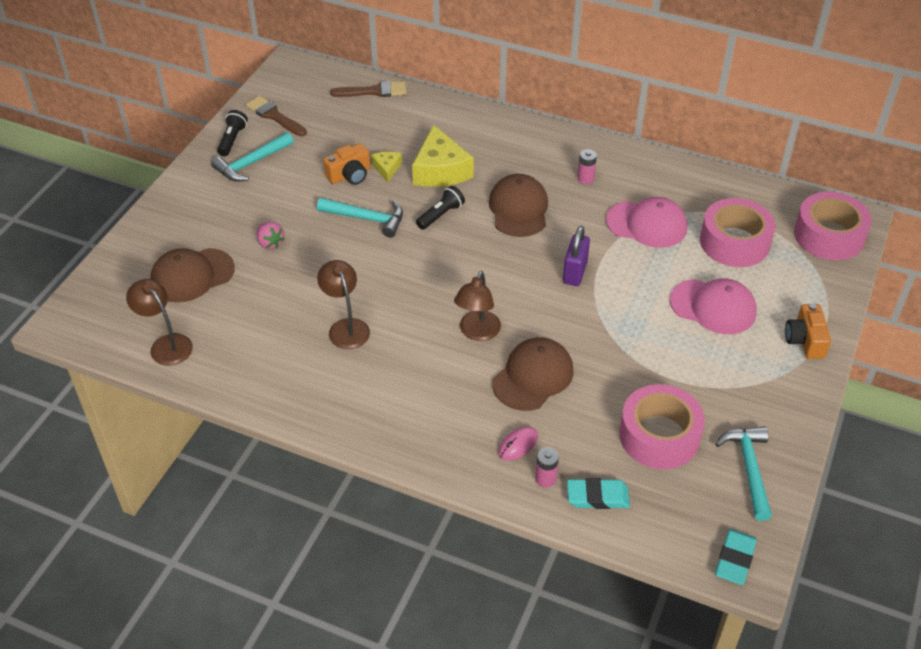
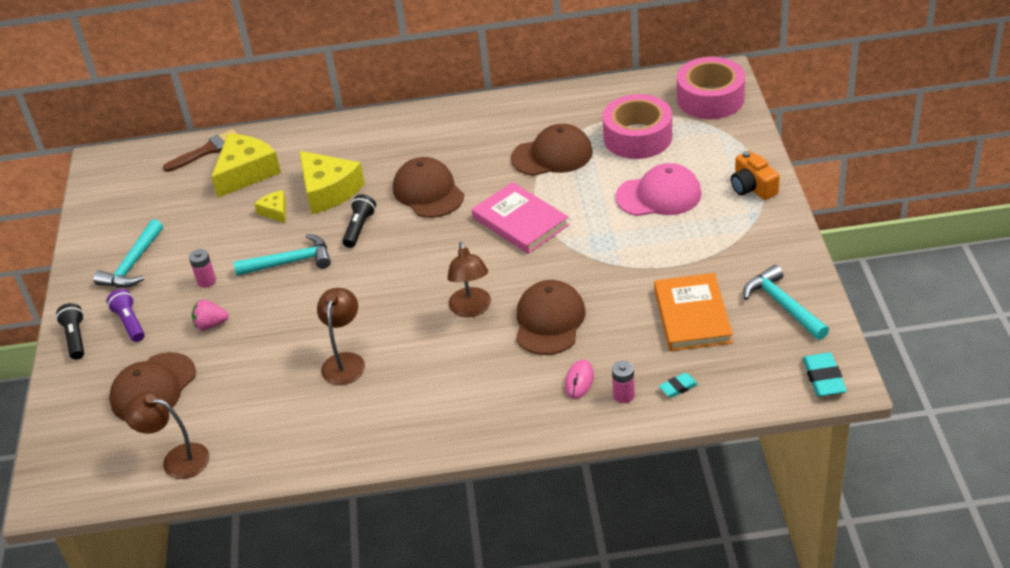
camera: 25 degrees left, 5 degrees down
(214, 212) = (130, 323): none -> purple flashlight
(232, 140) = (95, 252): black flashlight -> black flashlight (75, 338)
(270, 243) = (211, 325): pink strawberry -> pink strawberry turned 150 degrees clockwise
(274, 116) = (122, 213): brown brush -> none
(346, 327) = (345, 361): brown lamp -> brown lamp turned 60 degrees clockwise
(349, 175) = (242, 232): orange camera -> none
(389, 124) = (246, 173): none -> yellow cheese
(575, 273) = (520, 221): purple padlock -> pink book
(585, 179) = (469, 141): pink battery -> pink battery (206, 281)
(597, 497) = (678, 387): turquoise eraser -> turquoise eraser, size x0.60
(647, 224) = (552, 155): pink cap -> brown cap
(659, 436) = (692, 316): pink tape -> orange book

